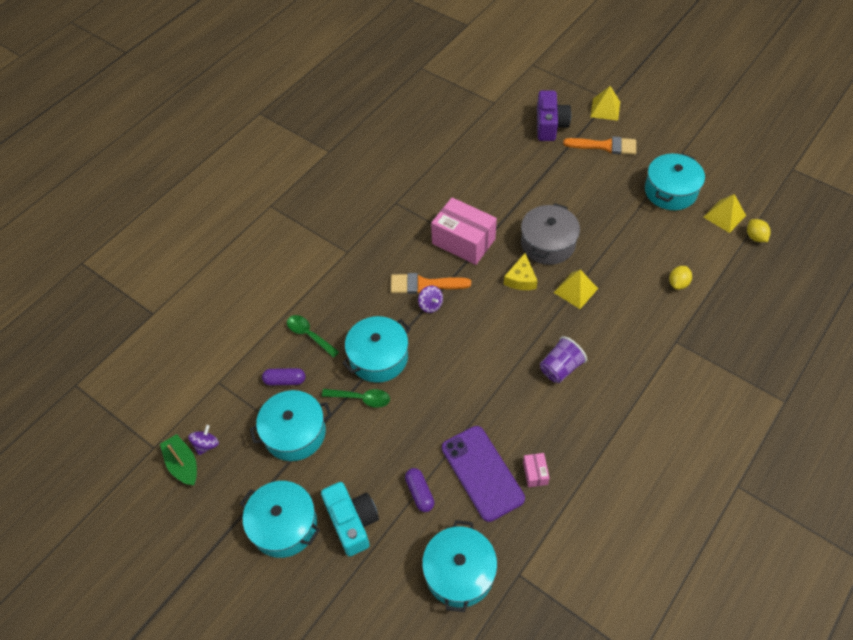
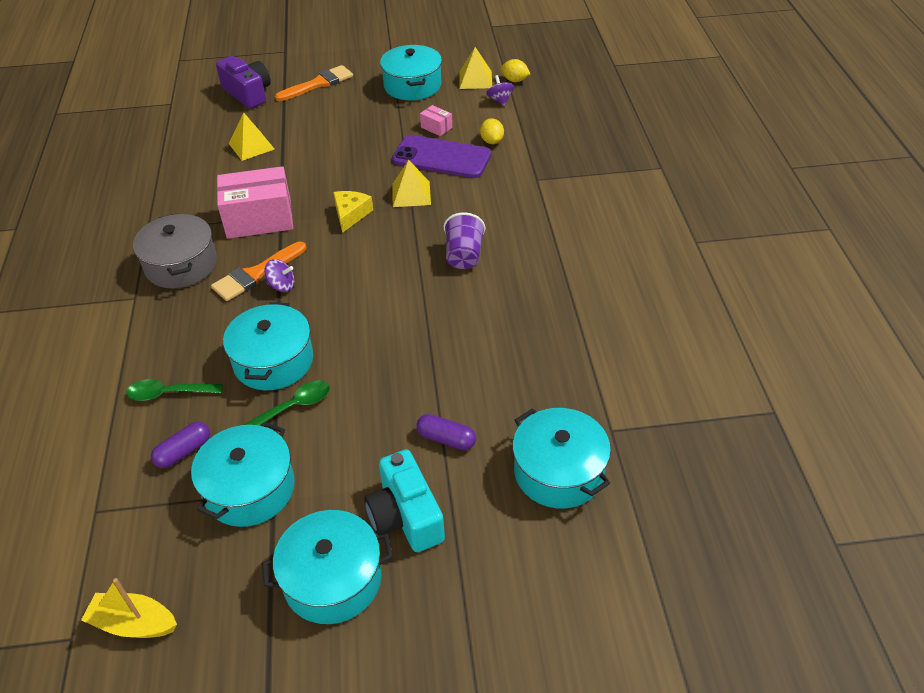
camera: 45 degrees left, 10 degrees down
(183, 464) = (134, 623): green boat -> yellow boat
(206, 445) = (146, 581): purple spinning top -> purple spinning top (500, 100)
(352, 522) = (405, 516): turquoise camera -> turquoise camera turned 135 degrees counterclockwise
(482, 473) = (487, 379): purple phone -> purple phone (441, 157)
(521, 279) = (350, 214): yellow cheese -> yellow cheese turned 135 degrees counterclockwise
(535, 473) = (534, 345): pink box -> pink box (436, 127)
(548, 244) = (346, 176): grey pot -> grey pot (181, 265)
(605, 109) = (289, 59): yellow pyramid -> yellow pyramid (251, 146)

